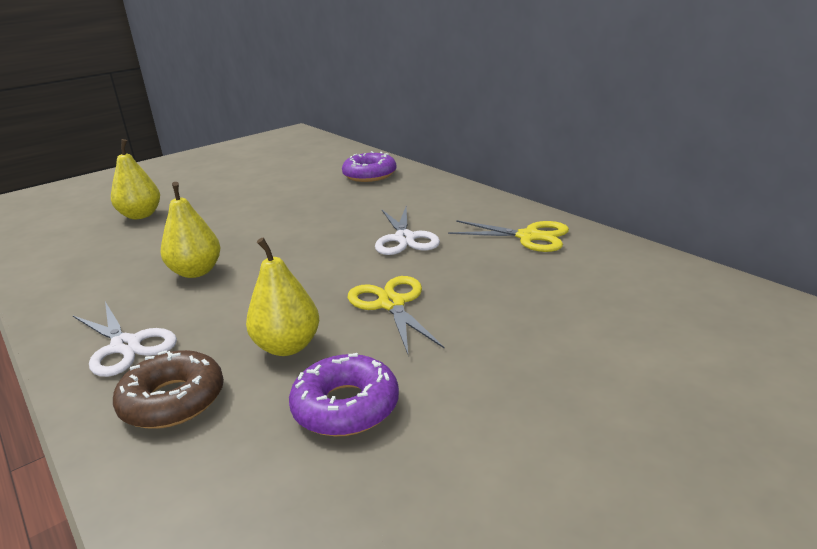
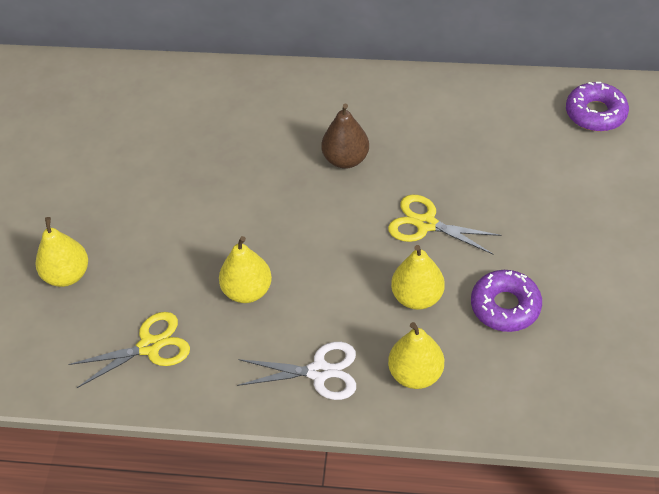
camera: 45 degrees left, 25 degrees up
(173, 400) = (415, 374): brown donut -> yellow pear
(370, 175) = (195, 96): purple donut -> purple donut (595, 113)
(404, 238) = (345, 159): white scissors -> brown pear
(528, 237) = (425, 106): yellow scissors -> yellow scissors (150, 346)

